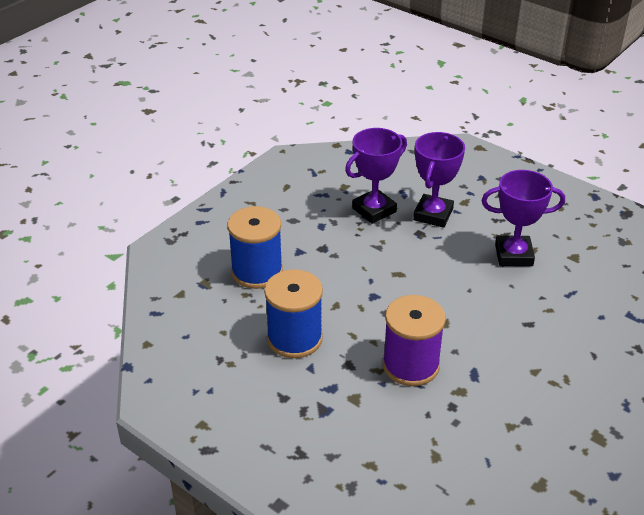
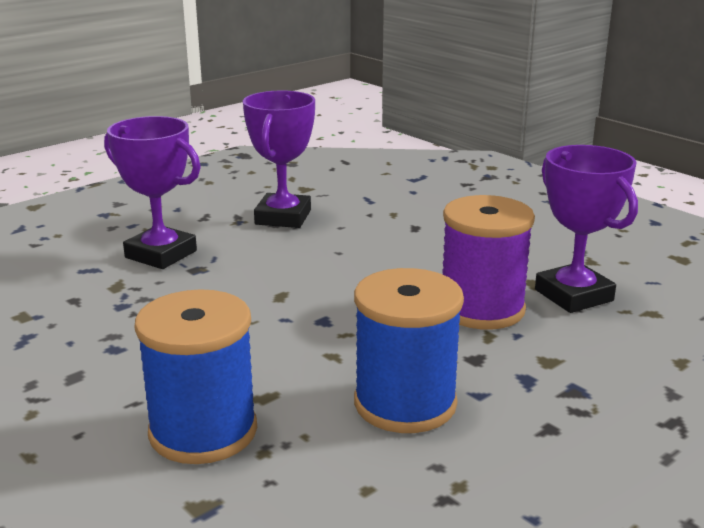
camera: 80 degrees left, 15 degrees down
(374, 210) = (111, 296): purple trophy -> purple trophy (573, 295)

